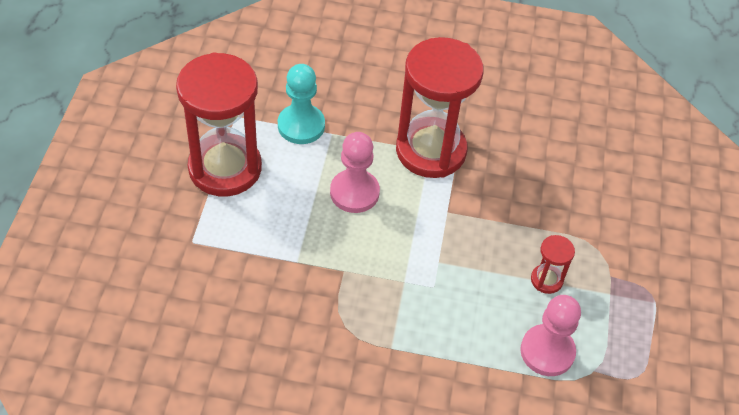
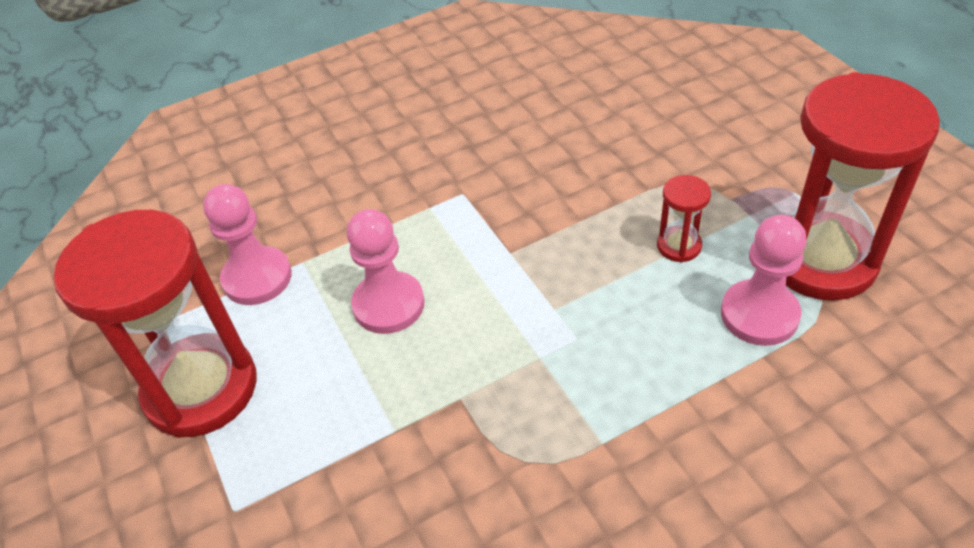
camera: 30 degrees left, 5 degrees down
(301, 125) = (257, 278): turquoise pawn -> pink pawn
(431, 150) = (430, 206): red hourglass -> red hourglass (820, 260)

